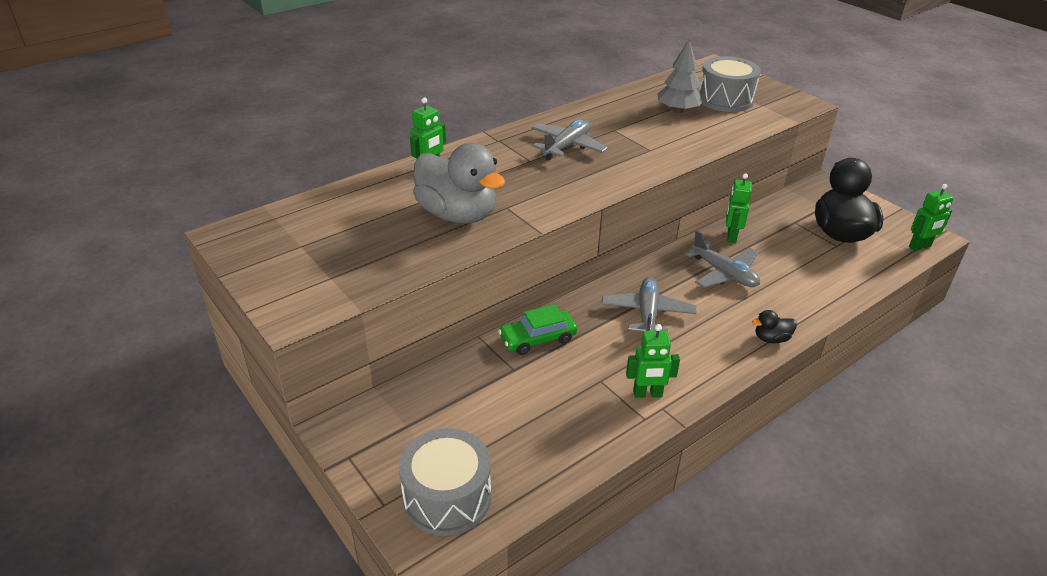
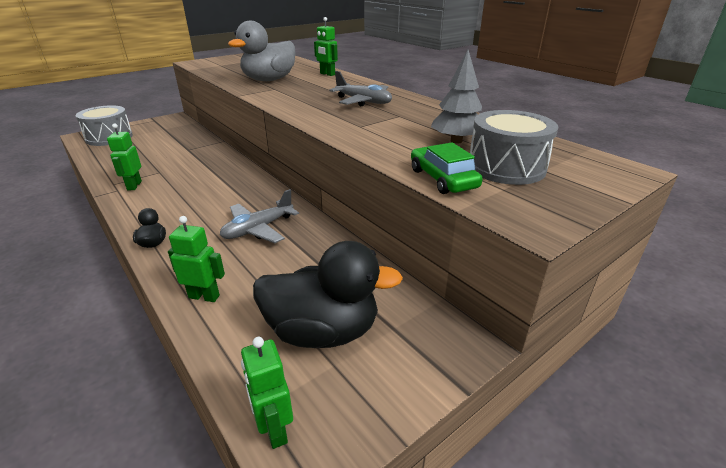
camera: 90 degrees right, 5 degrees down
(537, 339) = (211, 155): green car -> green car (443, 179)
(647, 313) = (218, 190): grey plane -> none
(731, 236) = (322, 240): green robot -> green robot (204, 296)

